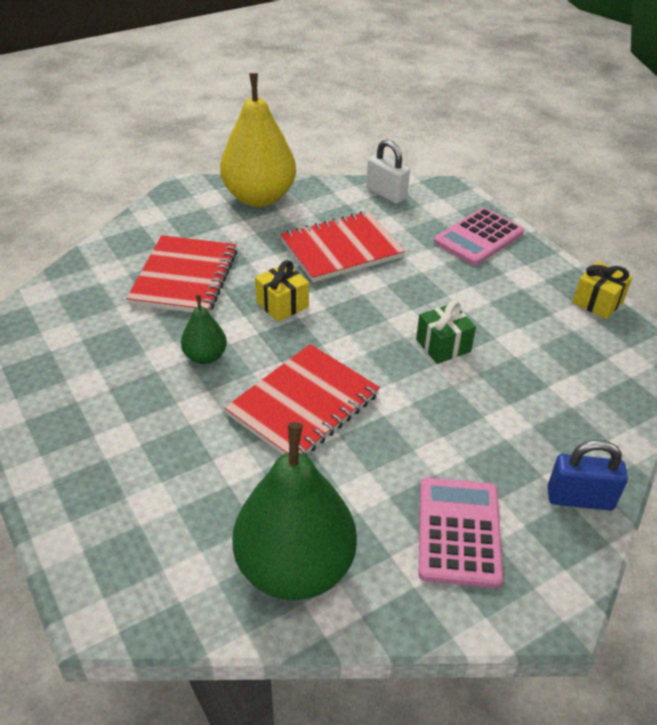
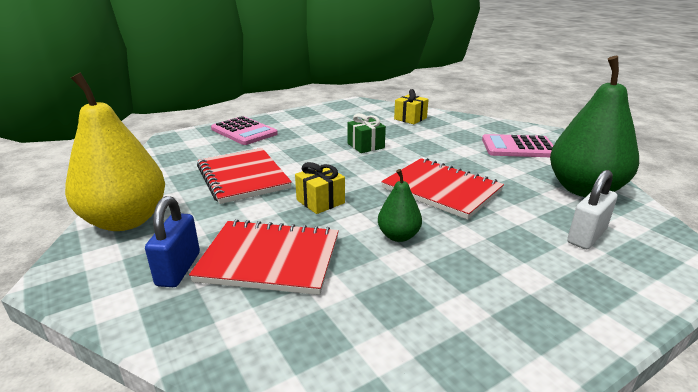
camera: 90 degrees left, 15 degrees down
(386, 194) = (163, 159): white padlock -> white padlock (586, 236)
(579, 498) = (475, 122): blue padlock -> blue padlock (178, 269)
(598, 302) = (320, 108): yellow gift -> yellow gift (410, 118)

